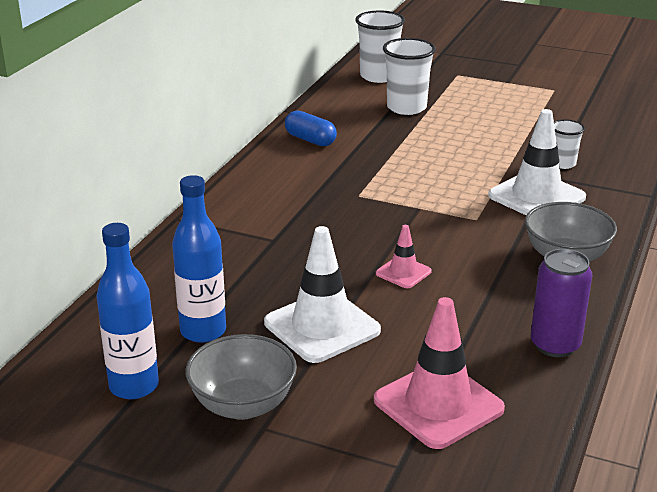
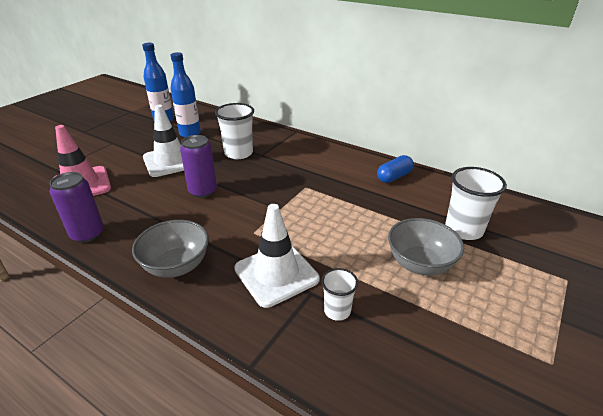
camera: 100 degrees right, 5 degrees up
(243, 405) = (130, 139): grey bowl -> grey bowl (420, 264)
(378, 76) = (537, 223): white cup -> white cup (238, 153)
(403, 272) = (203, 191): pink traffic cone -> purple can

